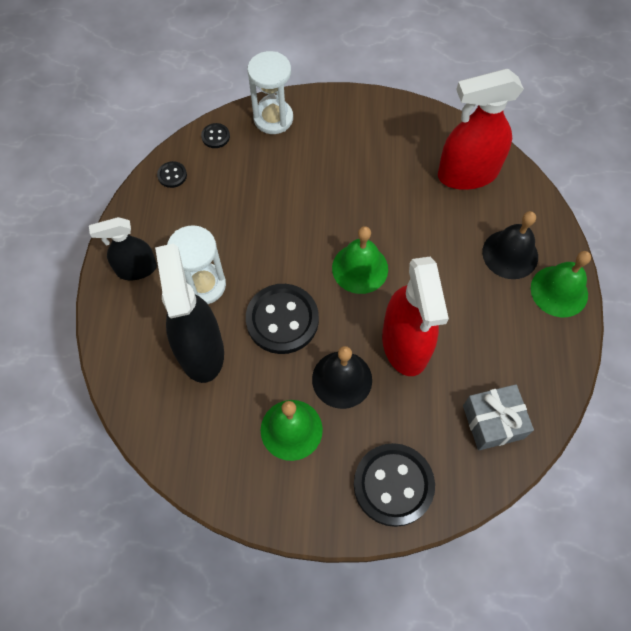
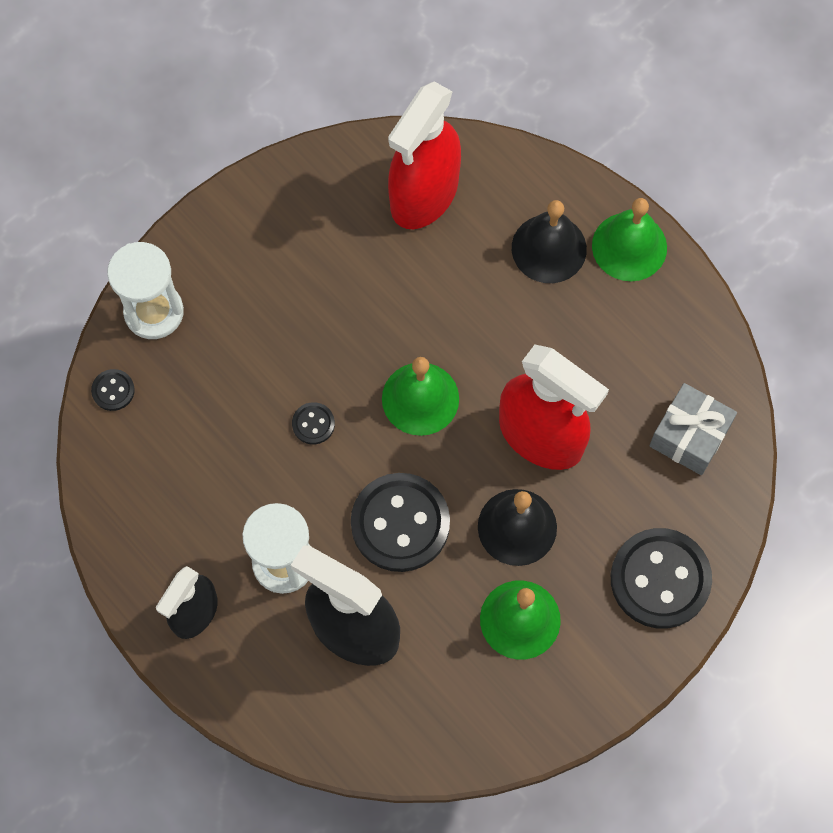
camera: 45 degrees left, 5 degrees up
(172, 175) = (115, 478): black button -> black button (313, 424)

